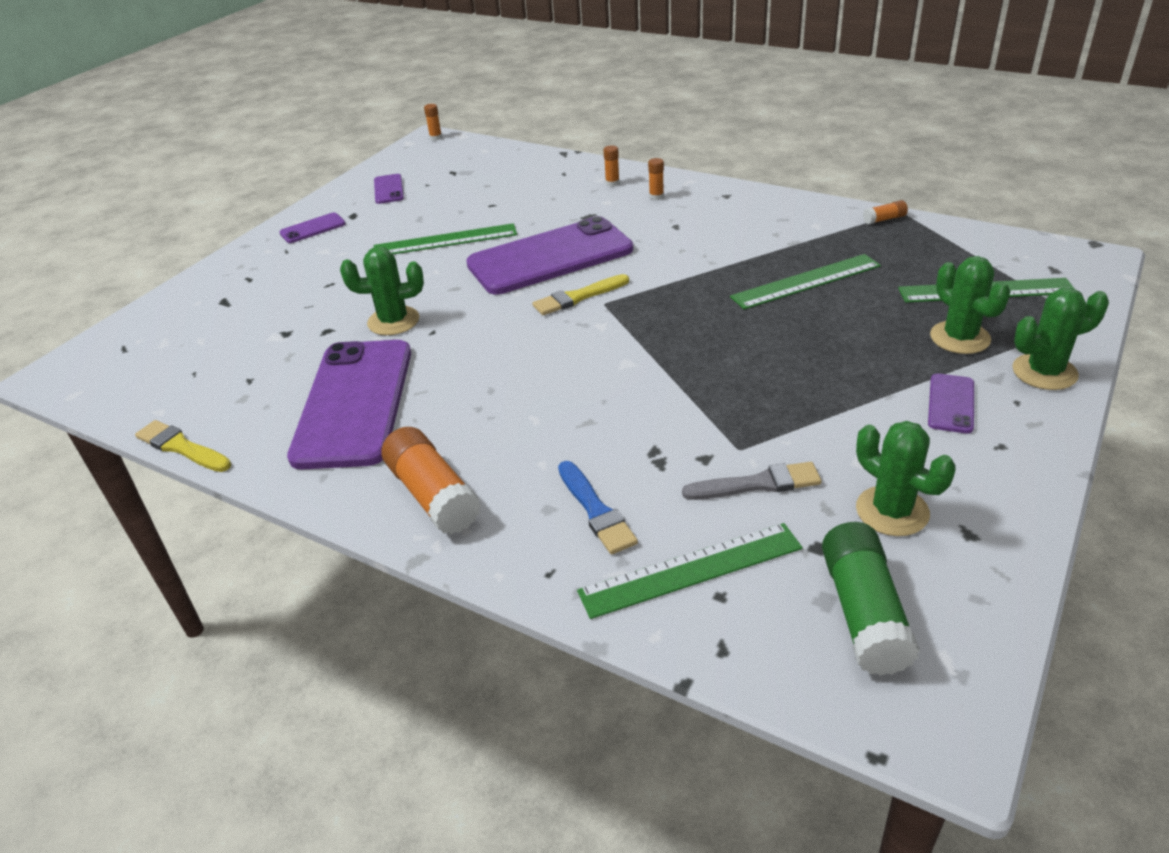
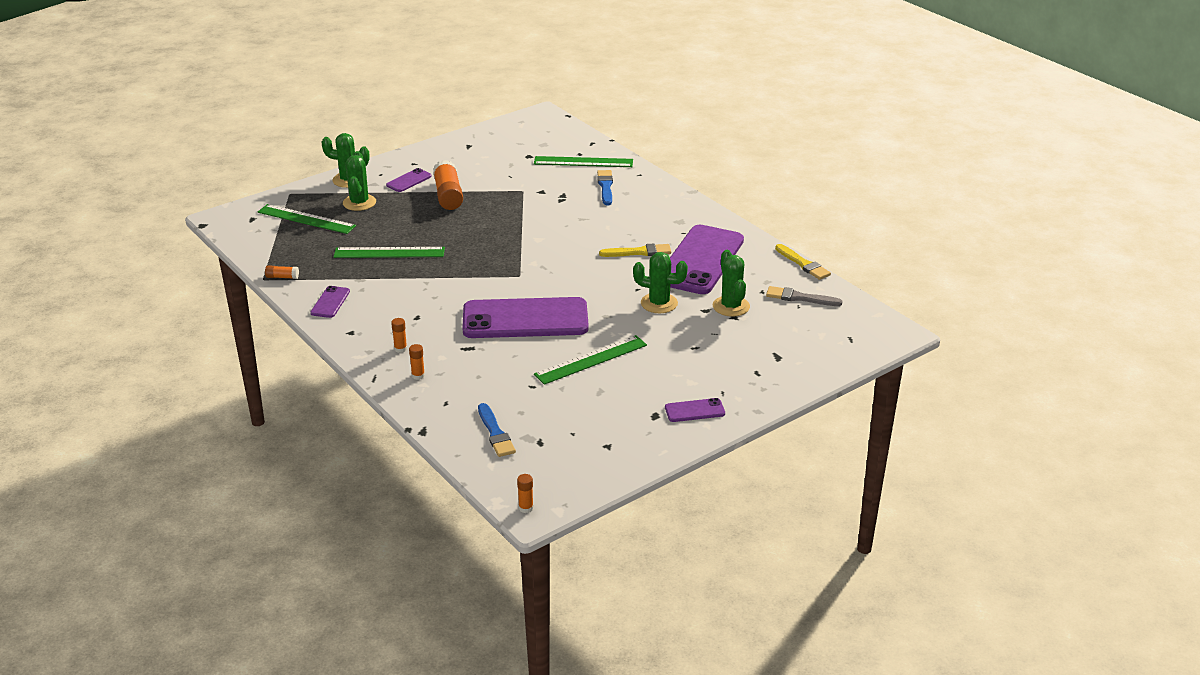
camera: 160 degrees left, 5 degrees down
(388, 189) = (610, 439): purple phone -> purple phone (330, 302)
(433, 495) = (675, 210): orange glue stick -> orange glue stick (448, 195)
(445, 241) = (591, 359): green ruler -> green ruler turned 45 degrees counterclockwise
(497, 167) = (495, 433): none -> blue brush
(578, 297) = (531, 284): yellow brush -> yellow brush (638, 252)
(757, 484) = (529, 178): grey brush -> grey brush (800, 298)
(863, 613) = (534, 138): green glue stick -> none
(892, 511) = (487, 157): green cactus -> green cactus (731, 306)

